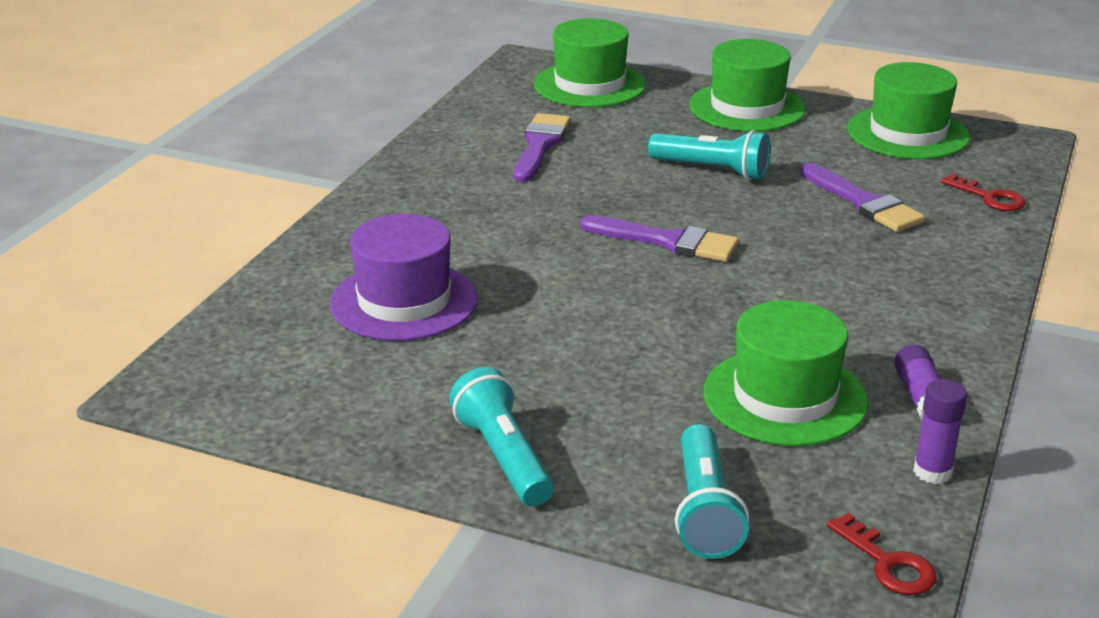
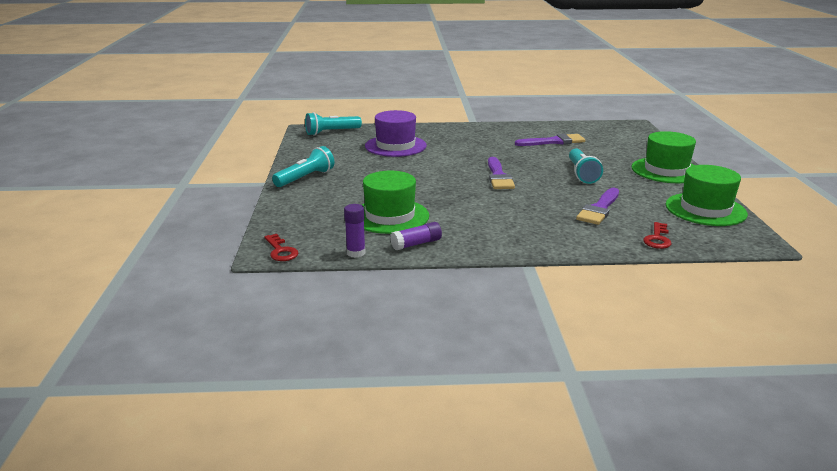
camera: 65 degrees right, 5 degrees down
(590, 85) = (631, 139): green hat -> none
(704, 510) = (295, 214): turquoise flashlight -> turquoise flashlight (331, 132)
(887, 563) = (280, 251): red key -> red key turned 60 degrees counterclockwise

